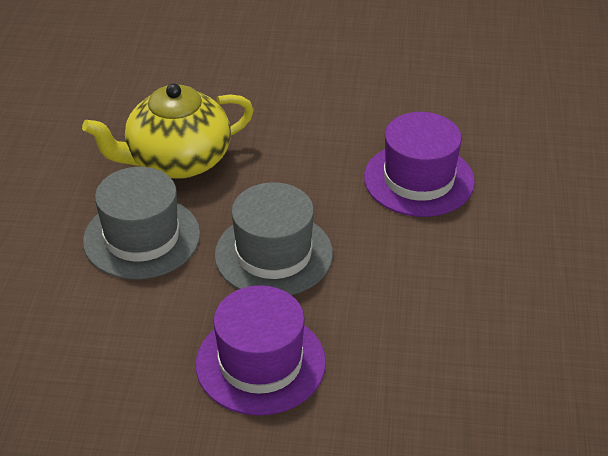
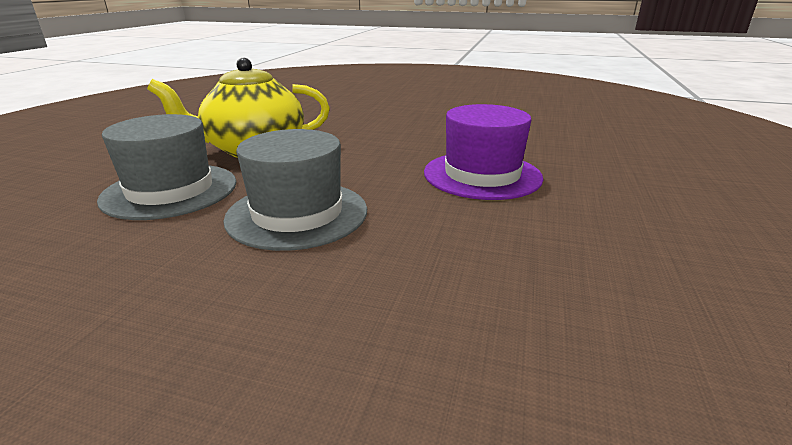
camera: 10 degrees right, 15 degrees down
(260, 363) = (195, 322): purple hat -> none

